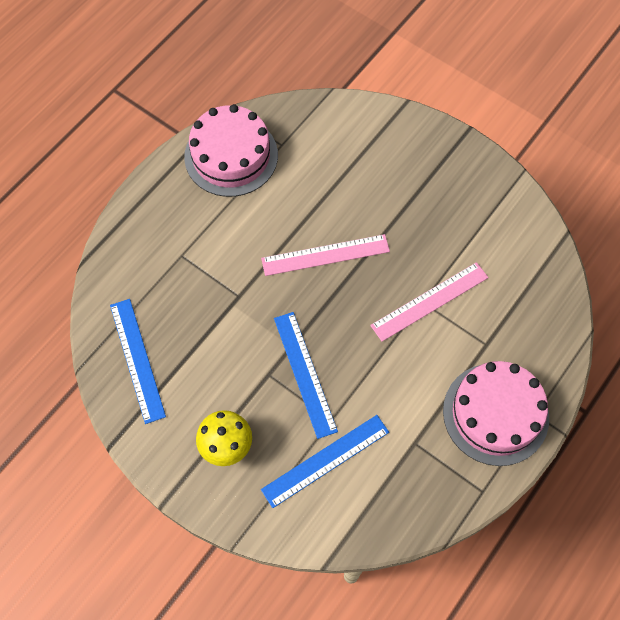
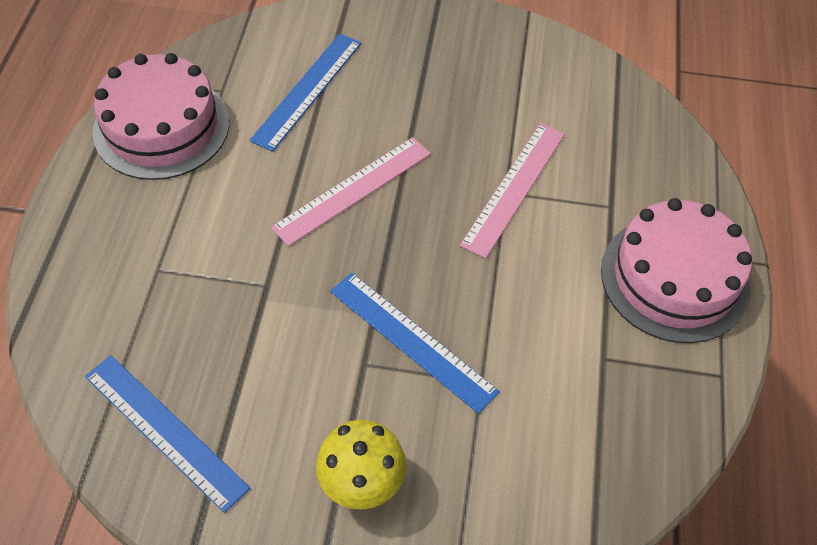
camera: 30 degrees left, 10 degrees down
(325, 460) = (506, 436): blue ruler -> blue ruler (307, 90)

